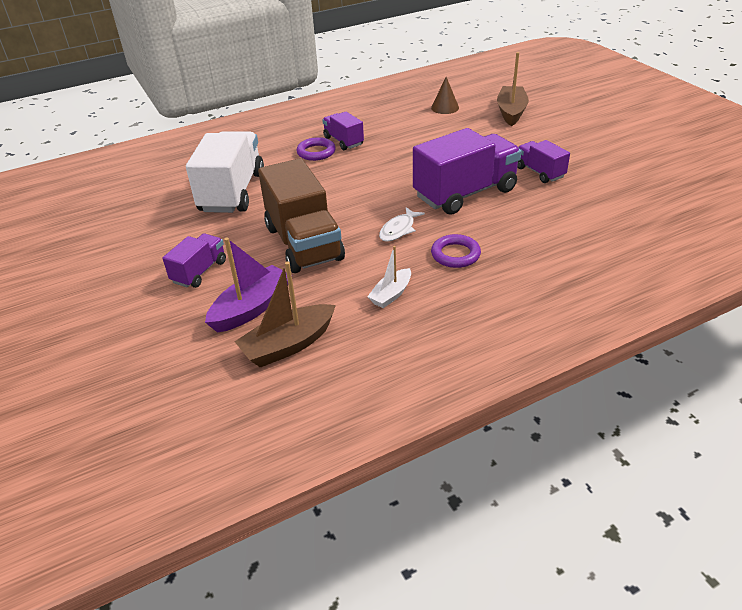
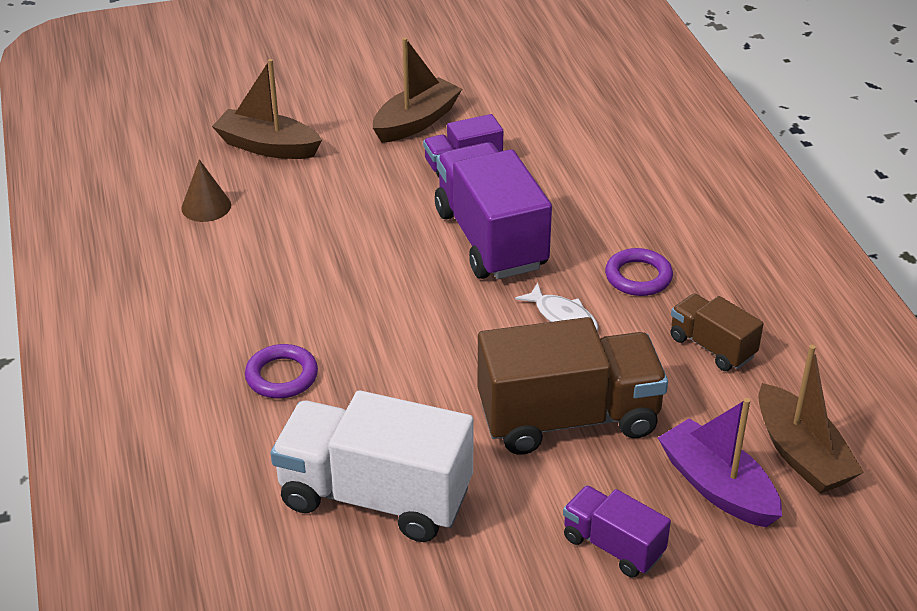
camera: 80 degrees left, 0 degrees up
(343, 141) = (259, 338): purple truck -> none
(391, 294) = (712, 347): white boat -> brown truck
(575, 150) = (416, 122): none -> brown boat

